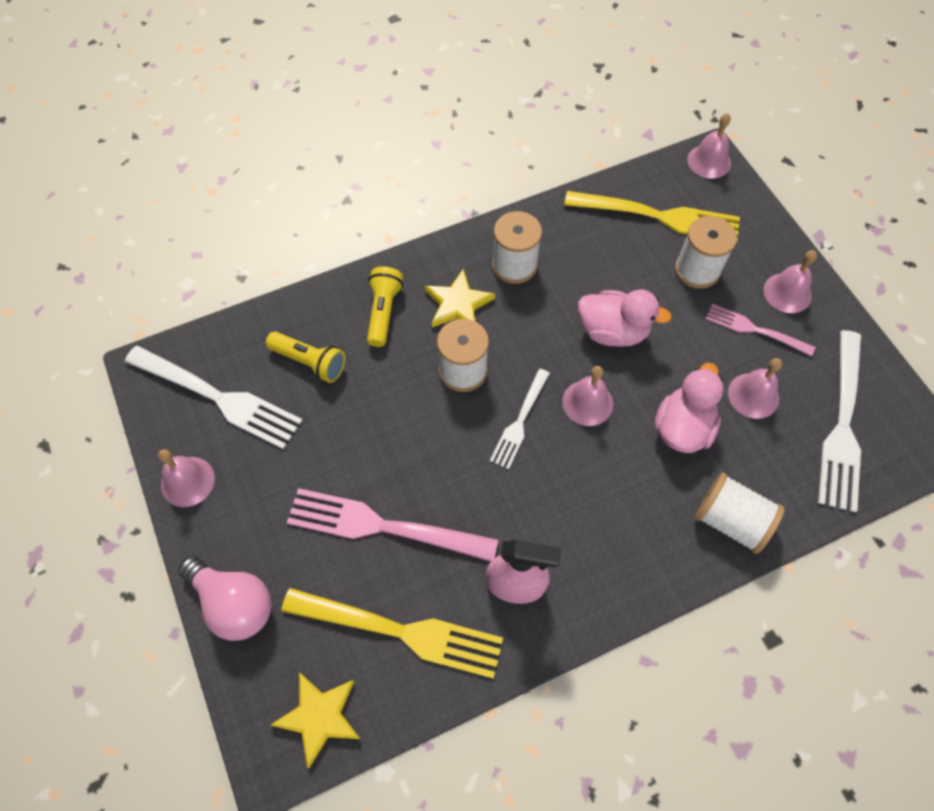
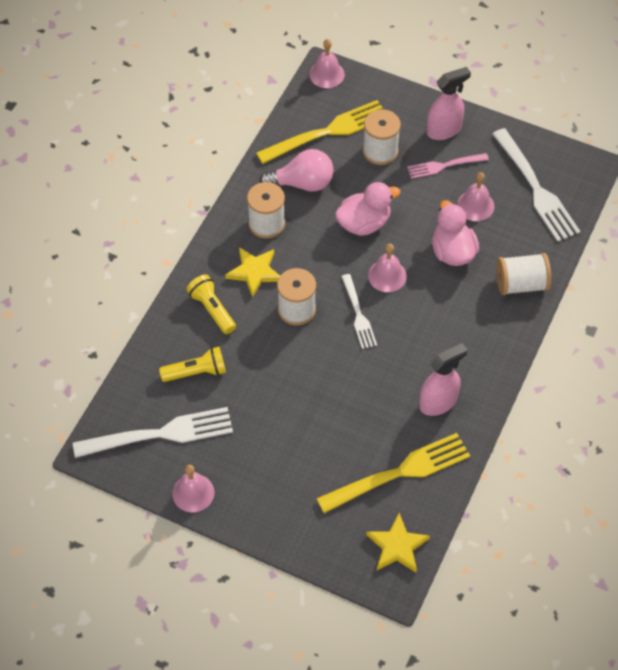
camera: 40 degrees left, 5 degrees down
(234, 604) = (292, 532): pink light bulb -> pink light bulb (302, 183)
(383, 526) = (336, 428): pink fork -> none
(787, 293) = (444, 130): pink bell -> pink spray bottle

